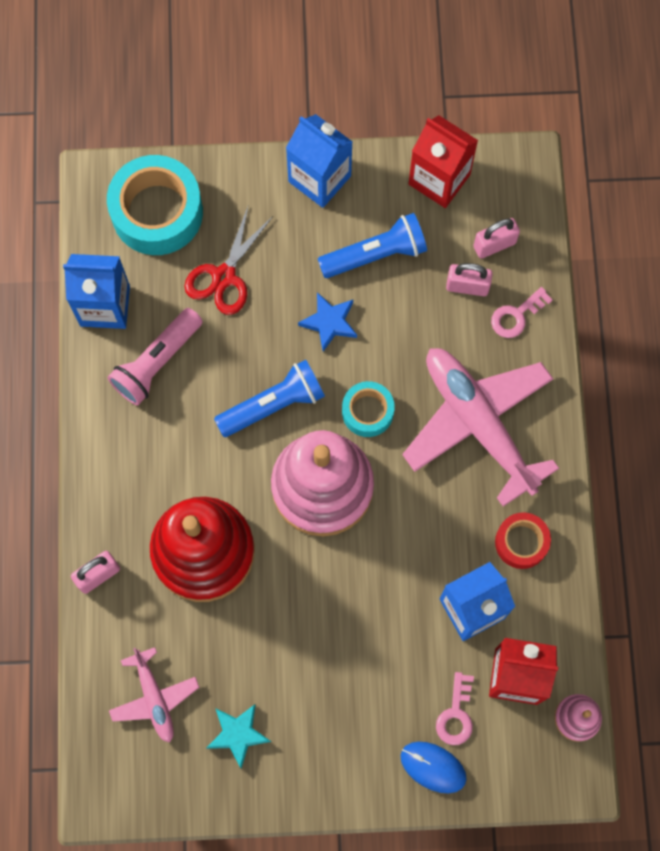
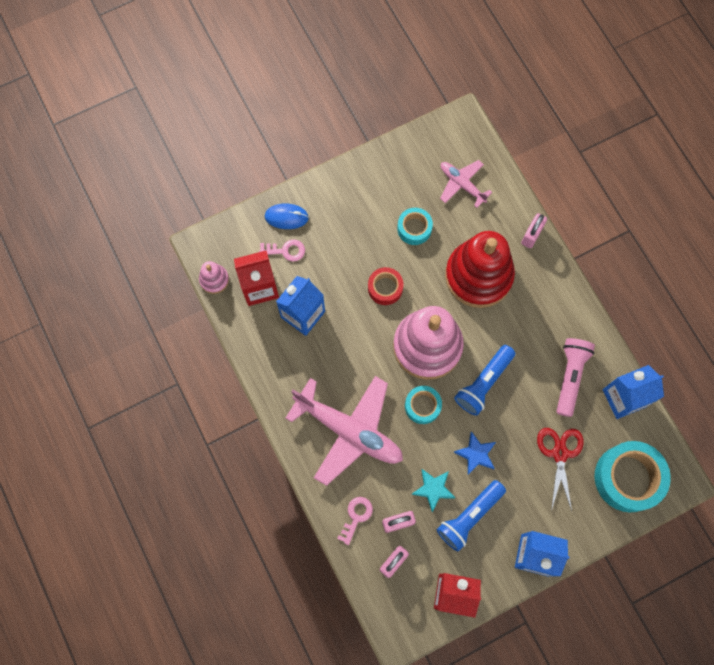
camera: 155 degrees right, 0 degrees up
(238, 734) = (405, 186): turquoise star -> turquoise star (433, 489)
(257, 662) = (414, 228): none -> turquoise tape
(456, 714) = (286, 250): pink key -> pink key turned 105 degrees clockwise
(521, 542) = (289, 367): red tape -> red tape (385, 288)

